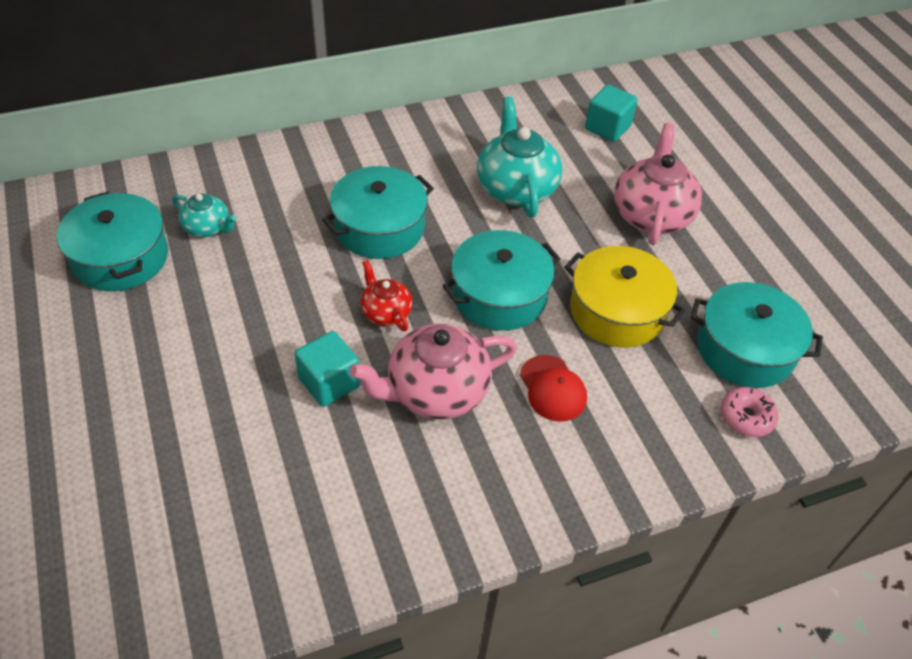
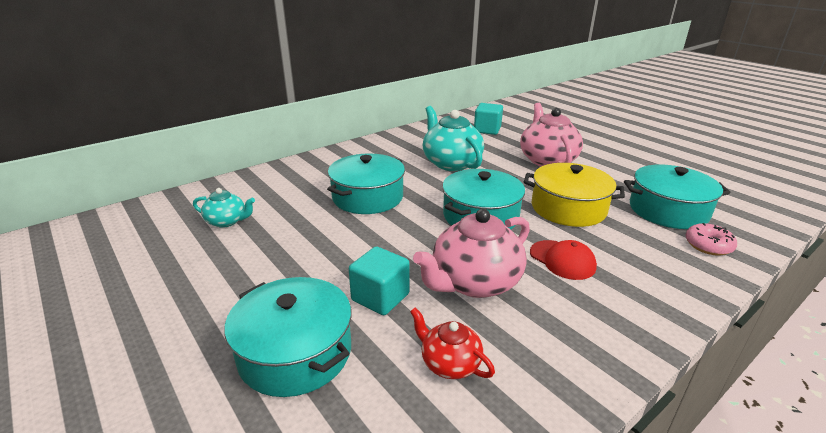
camera: 15 degrees left, 20 degrees down
(120, 257) = (151, 253): turquoise pot -> turquoise pot (295, 352)
(386, 312) = (401, 242): red teapot -> red teapot (449, 363)

